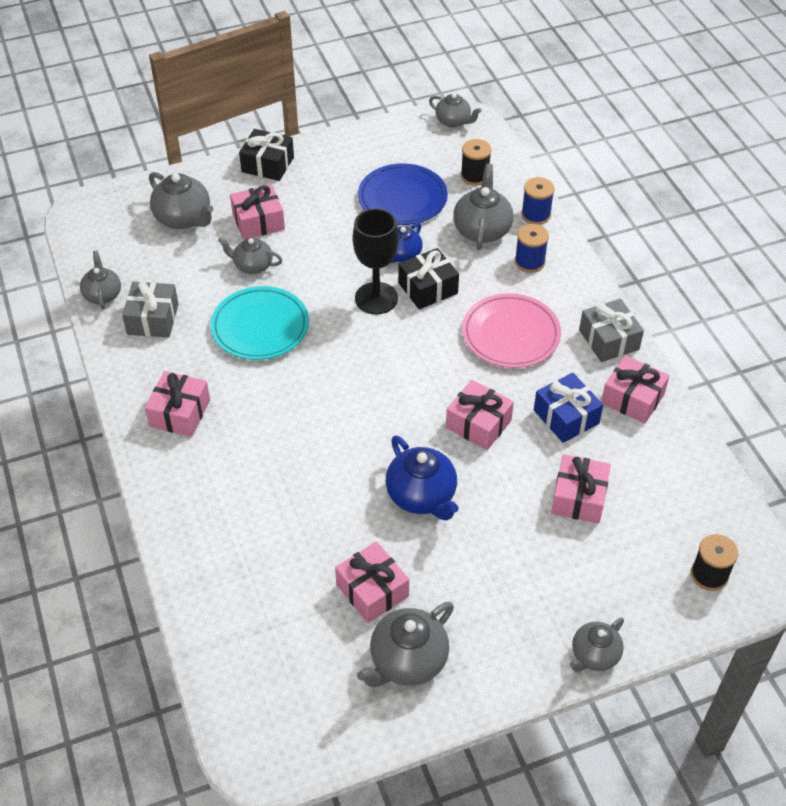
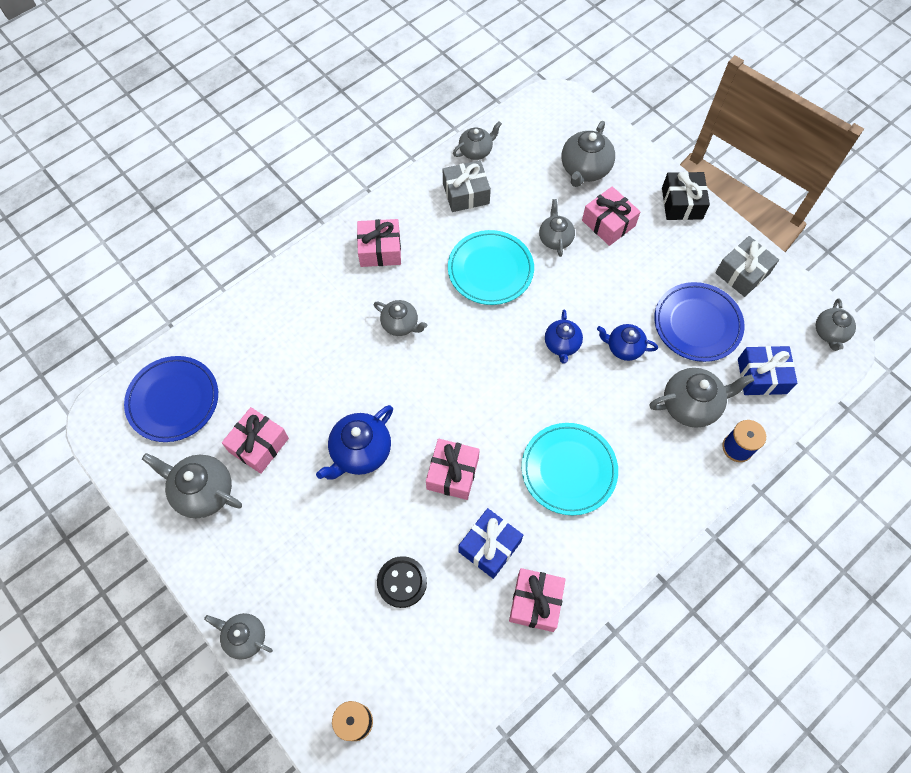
camera: 70 degrees right, 15 degrees up
(273, 668) = (173, 400): none -> blue plate
(285, 420) = (400, 324): none -> grey teapot
(376, 298) = (562, 345): black goblet -> blue teapot
(428, 288) = (593, 382): black gift -> none
(474, 176) = (762, 376): black spool -> blue gift
(510, 334) = (568, 470): pink plate -> turquoise plate
(529, 262) = (669, 460): blue spool -> none
(579, 498) = (402, 582): pink gift -> black button
(609, 340) = (601, 561): grey gift -> grey gift (742, 273)

